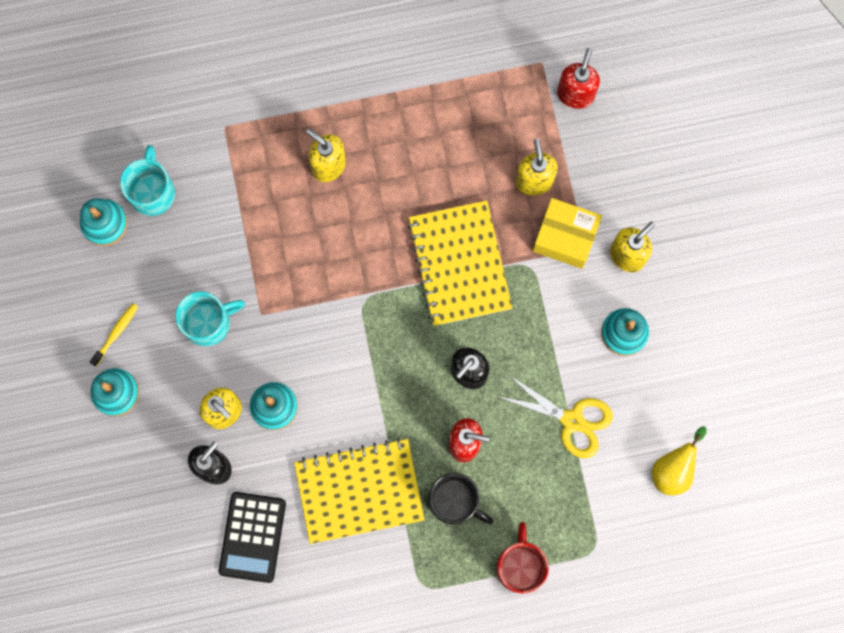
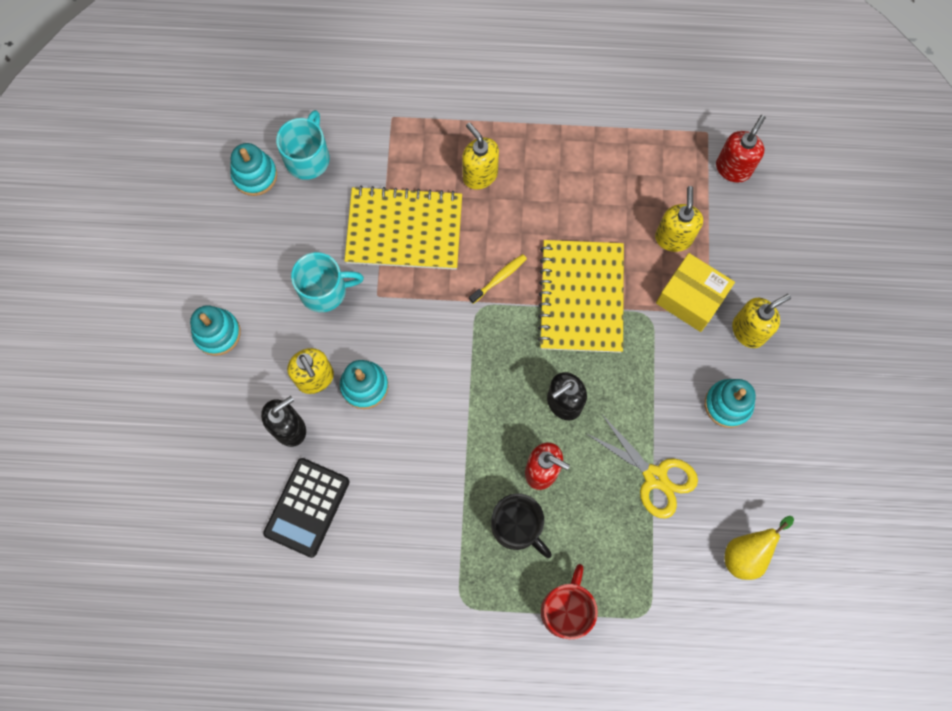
camera: 15 degrees right, 5 degrees down
(116, 333) = (234, 277): yellow toothbrush -> yellow toothbrush (499, 278)
(359, 491) = (424, 490): yellow notebook -> yellow notebook (404, 230)

